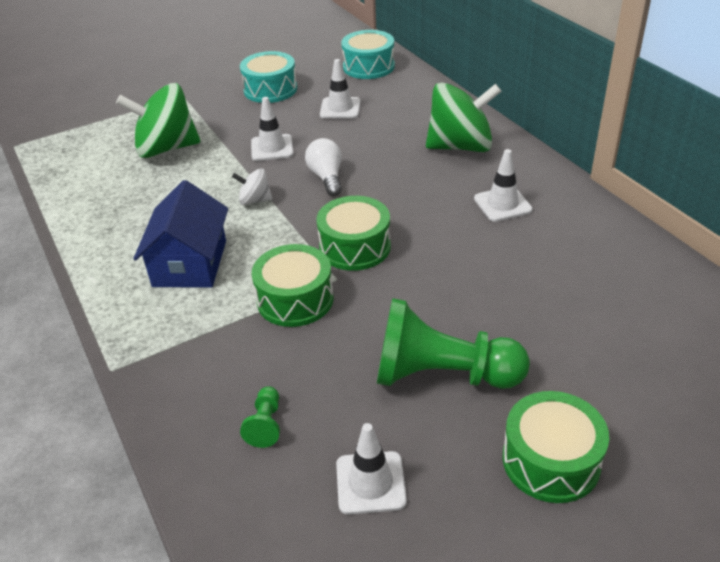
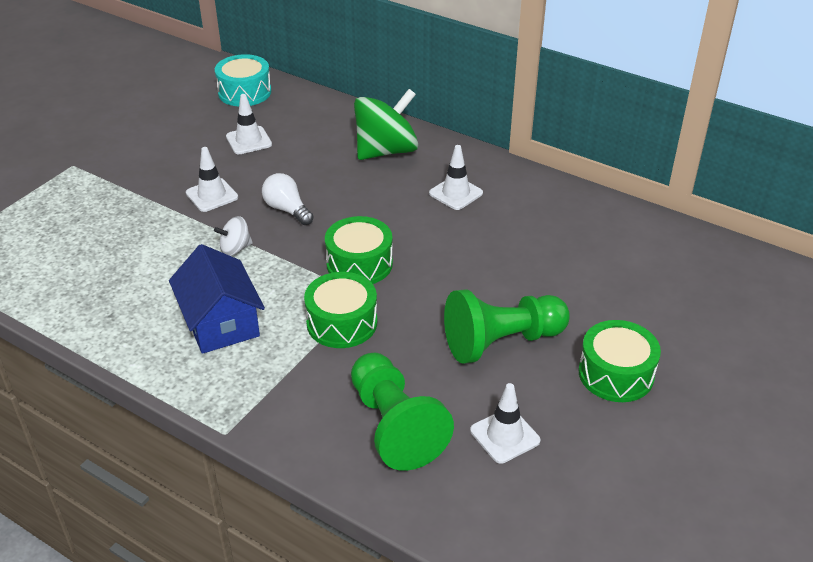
camera: 30 degrees left, 0 degrees up
(166, 148) = (101, 223): green spinning top -> none
(265, 424) = (394, 426): green pawn -> green pawn, size x2.35
(270, 89) = (162, 137): turquoise drum -> none

